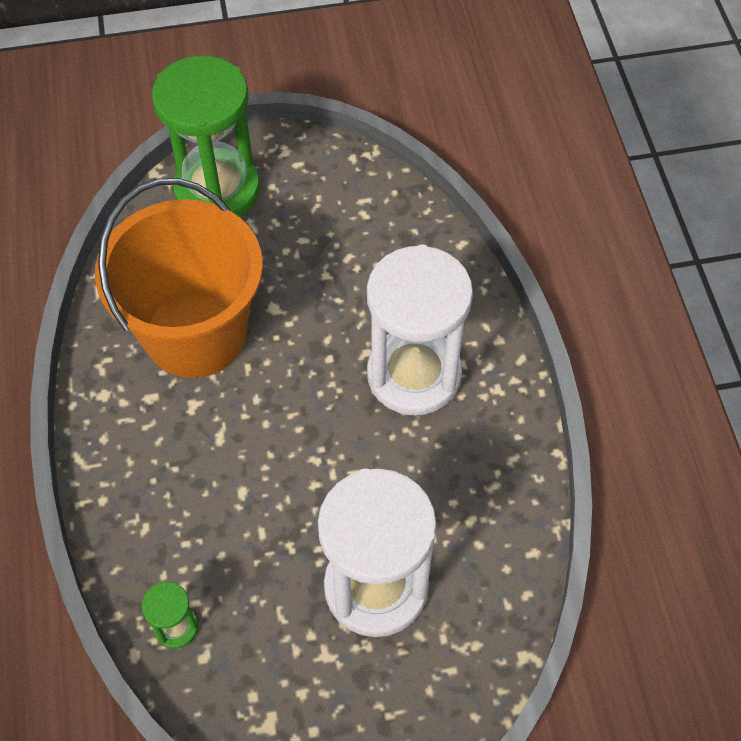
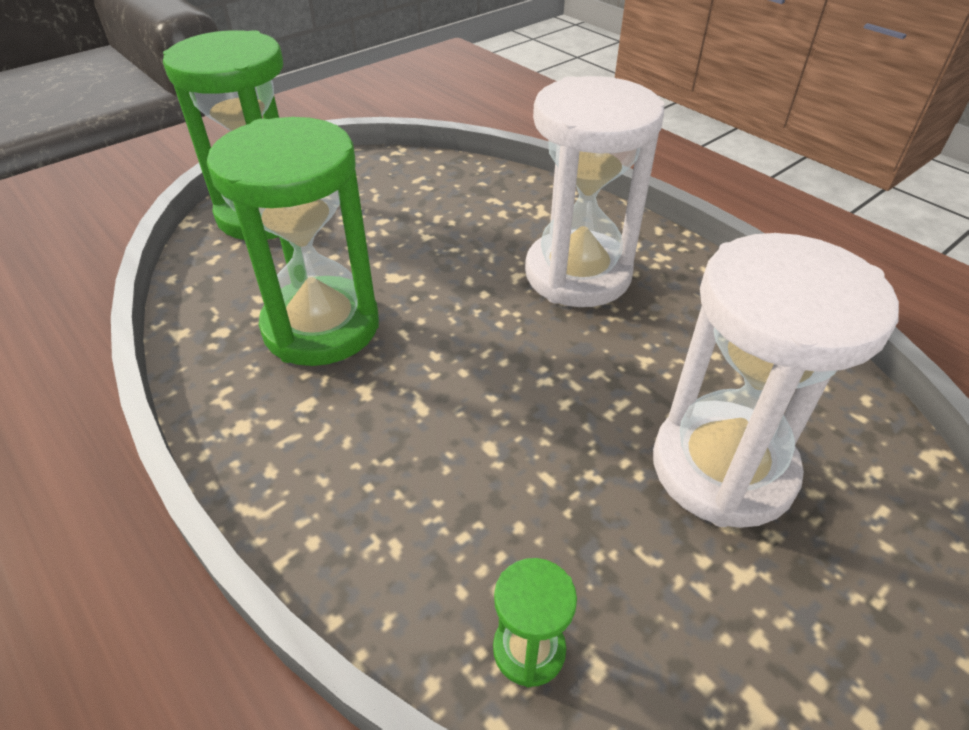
camera: 30 degrees left, 15 degrees down
(195, 333) = (321, 326): orange bucket -> green hourglass

